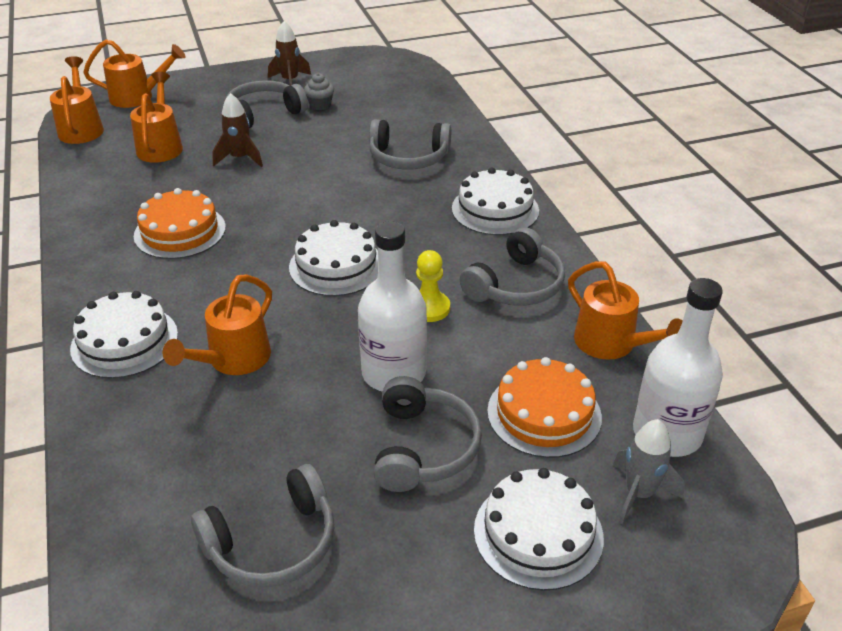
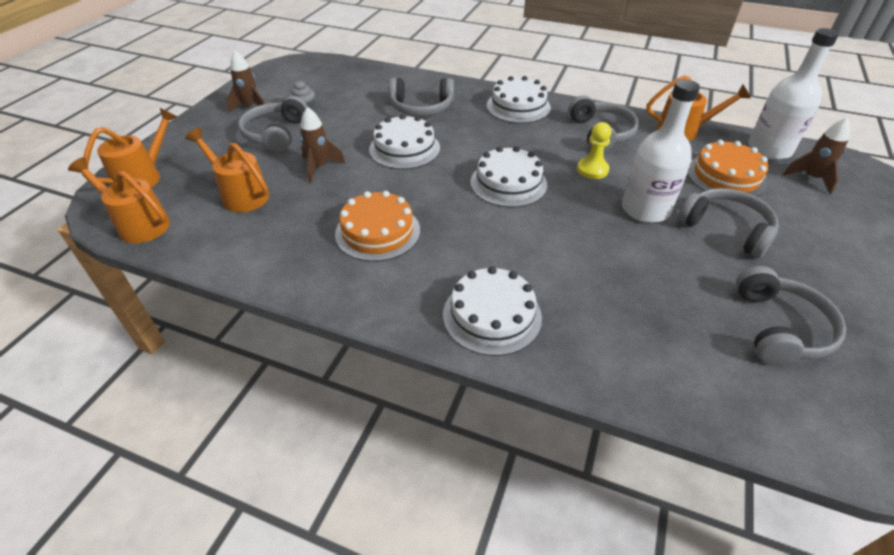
camera: 50 degrees left, 5 degrees up
(233, 360) = (570, 269): orange watering can -> none
(408, 157) = (421, 108): grey headphones -> grey headphones turned 45 degrees clockwise
(538, 533) = (825, 222): white cake -> white cake (404, 148)
(639, 494) = (811, 178): grey rocket -> brown rocket

